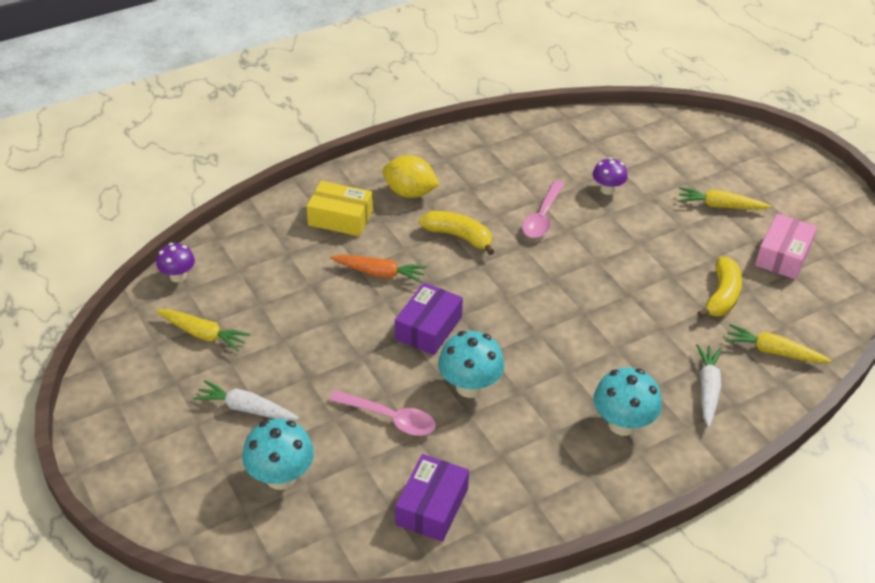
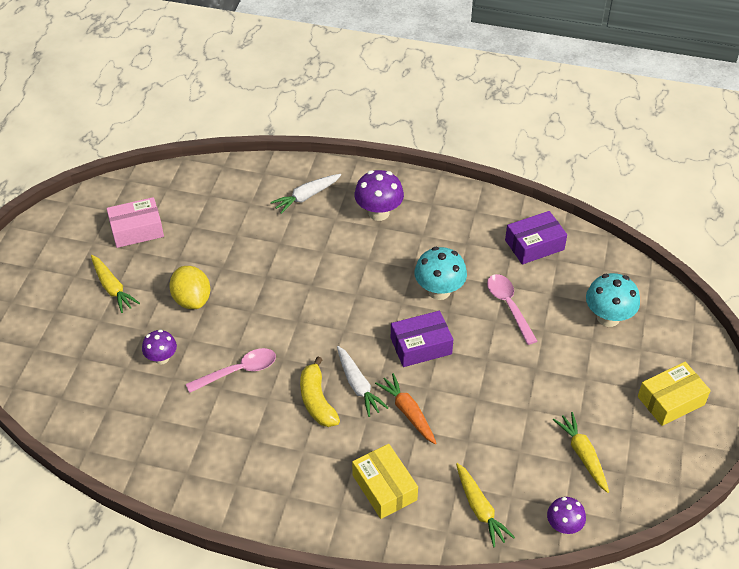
camera: 135 degrees left, 5 degrees up
(154, 433) = (671, 400): none -> yellow box
(246, 409) = (595, 375): white carrot -> white carrot (358, 385)
(410, 193) = (304, 470): yellow lemon -> yellow lemon (192, 299)
(622, 424) = (378, 212): turquoise mushroom -> purple mushroom
(722, 296) = (214, 234): yellow banana -> none
(773, 351) = (240, 188): yellow carrot -> yellow carrot (480, 509)

